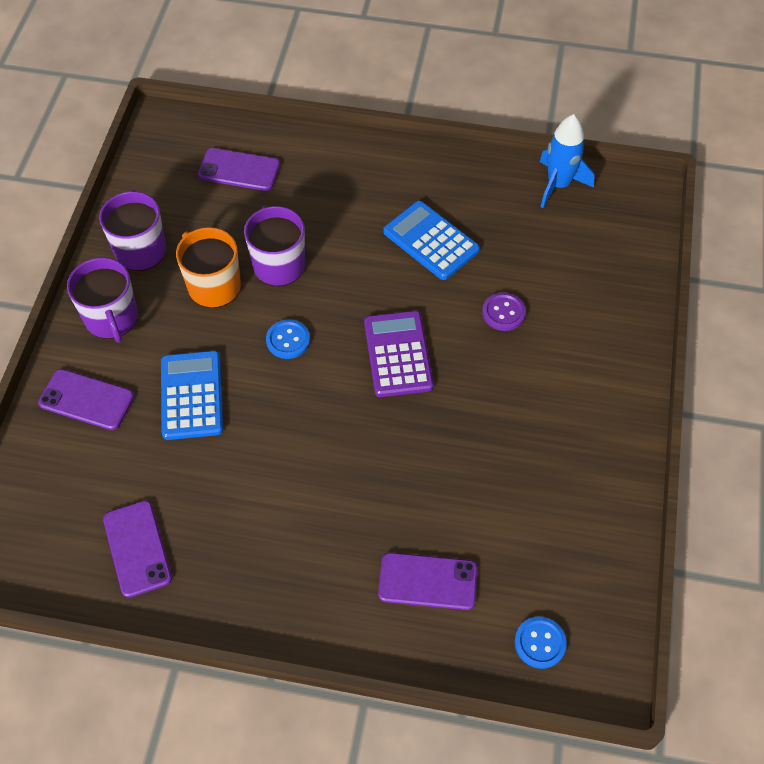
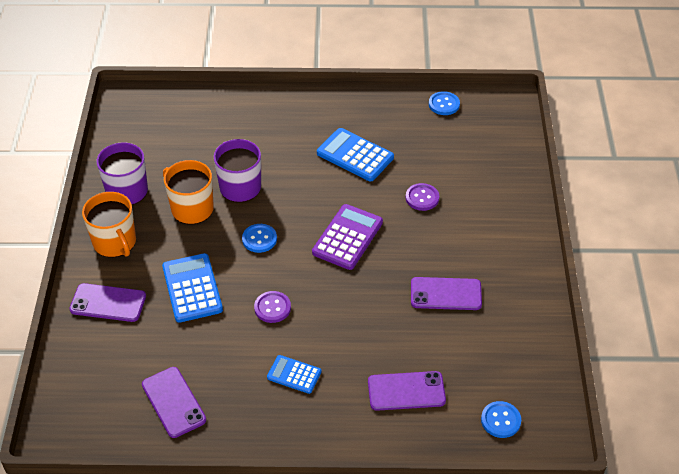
camera: 10 degrees left, 10 degrees down
(112, 318) = (115, 242): purple mug -> orange mug
(239, 170) = (193, 124): purple phone -> purple phone (446, 294)
(284, 438) = (272, 308): none -> purple button
(292, 535) = (294, 374): none -> blue calculator
(398, 354) = (347, 237): purple calculator -> purple calculator turned 45 degrees clockwise
(558, 185) = (444, 104): blue rocket -> blue button

